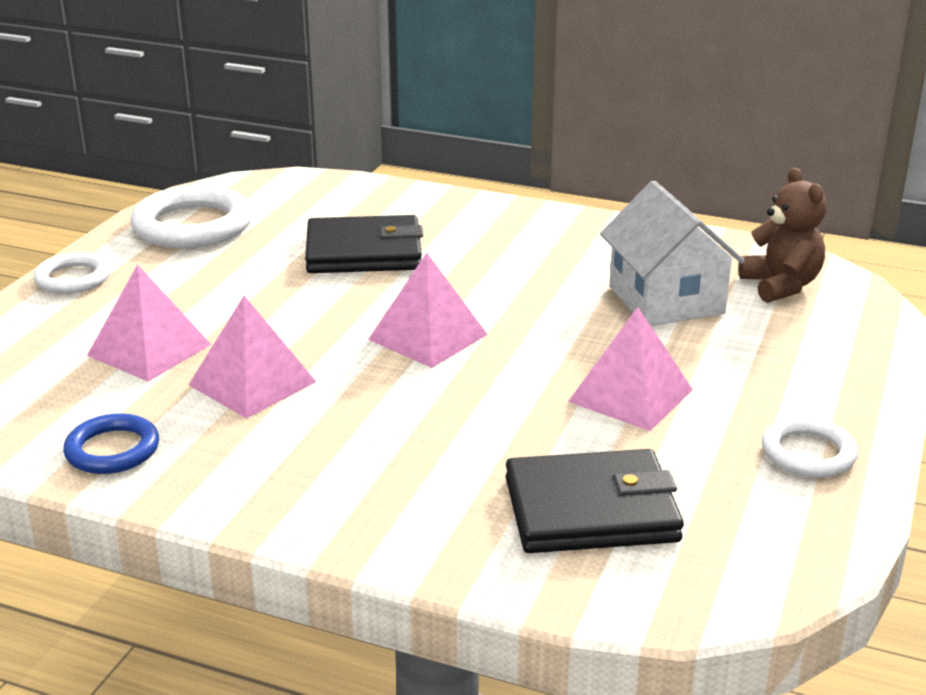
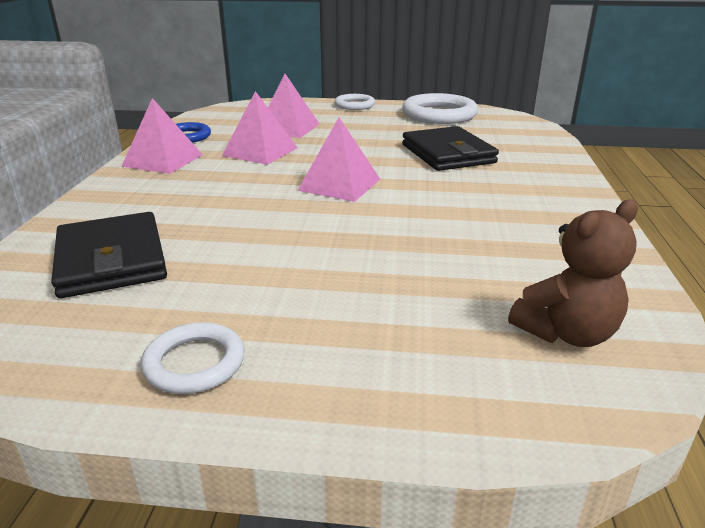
camera: 75 degrees right, 0 degrees up
(631, 395) = (282, 262): pink pyramid -> pink pyramid (163, 160)
(666, 300) = (469, 266): white house -> none

